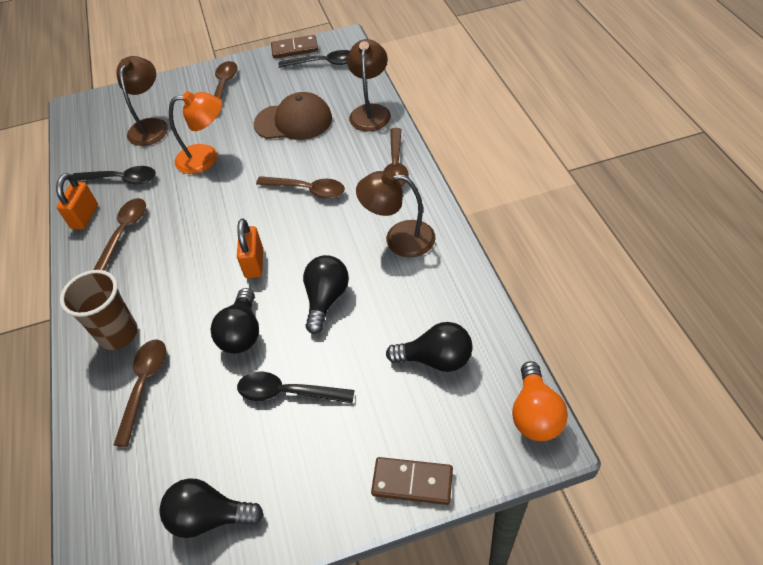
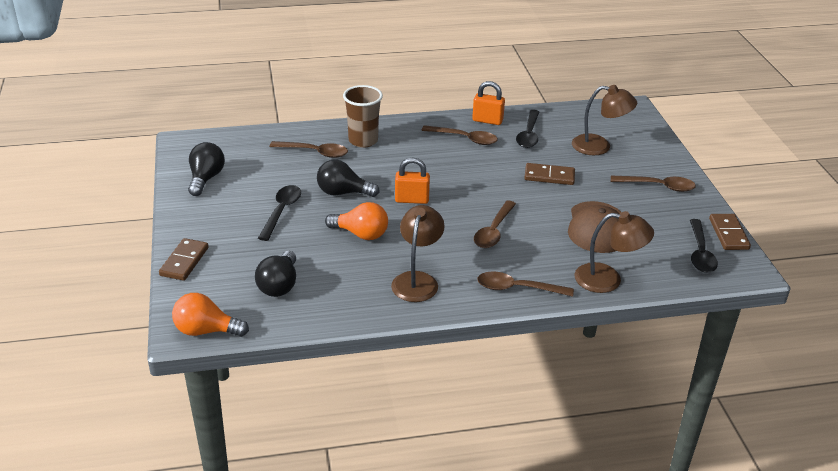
camera: 90 degrees right, 15 degrees down
(206, 158) = (549, 176): orange lamp -> brown domino
(326, 299) = (361, 234): black light bulb -> orange light bulb

